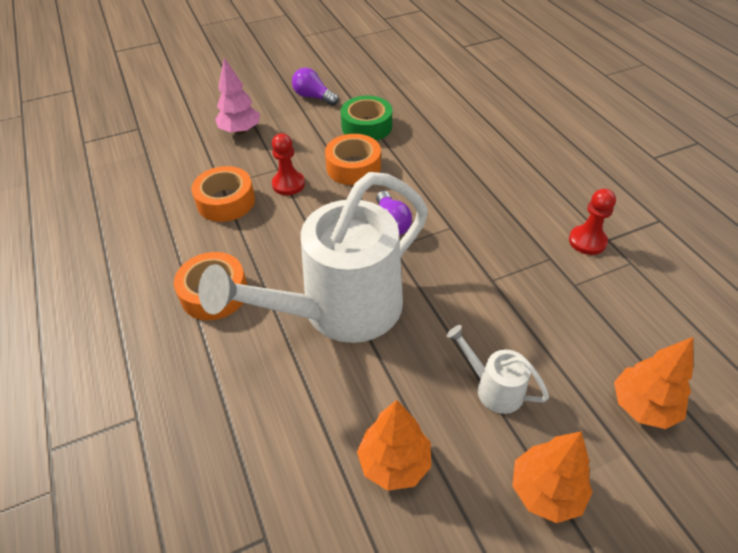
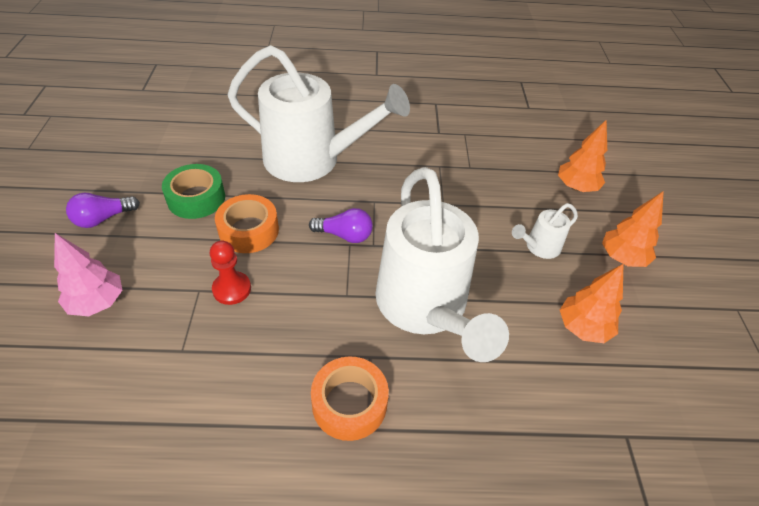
camera: 70 degrees left, 0 degrees up
(226, 201) = (214, 353): orange tape -> none
(470, 167) = (313, 160): none -> white watering can
(587, 241) = (434, 142): red pawn -> none

